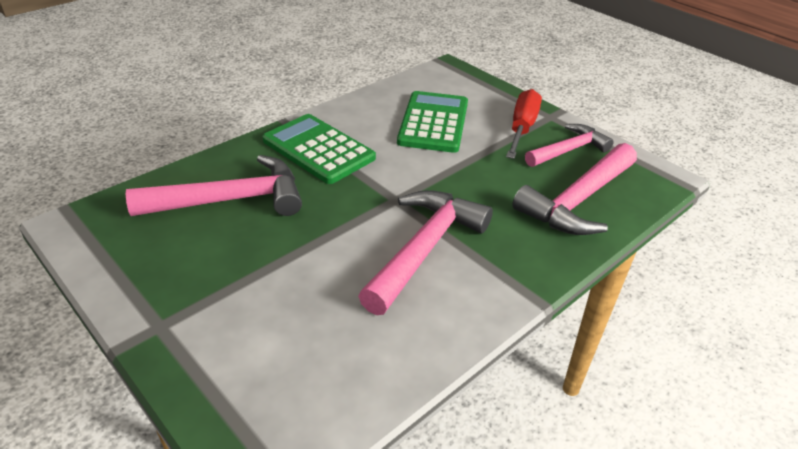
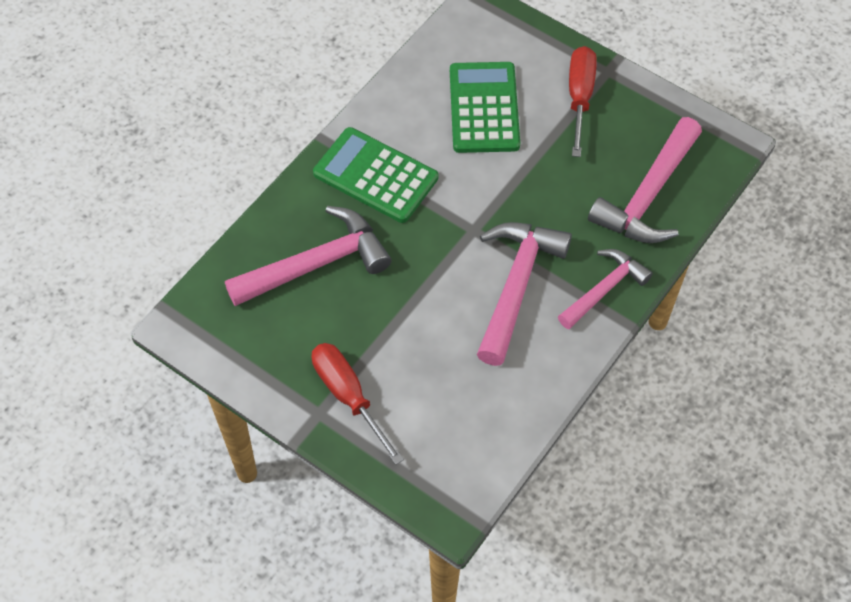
camera: 10 degrees left, 20 degrees up
(200, 314) = (348, 395): none -> red screwdriver
(569, 150) = (632, 123): pink hammer -> pink hammer (604, 289)

